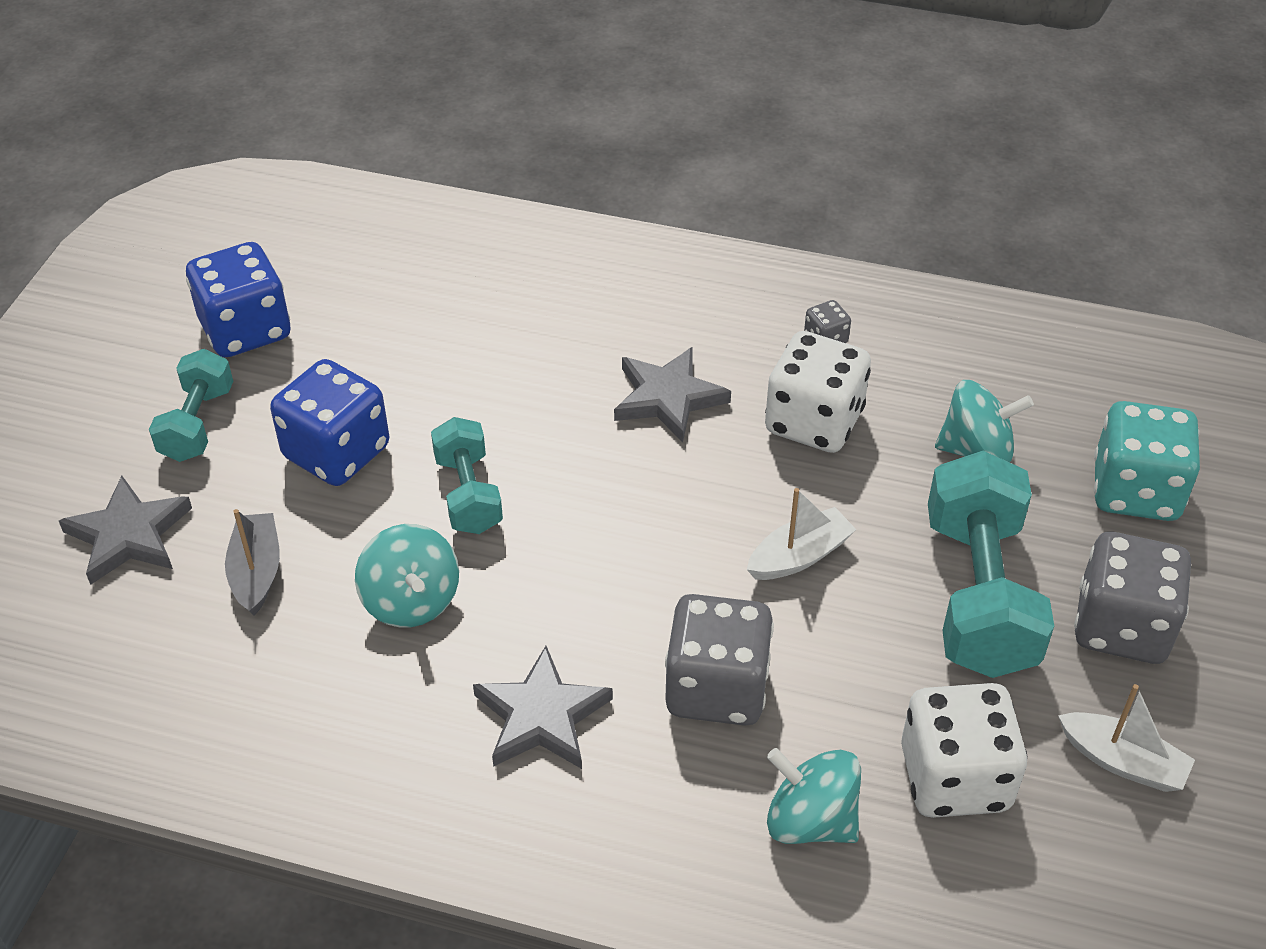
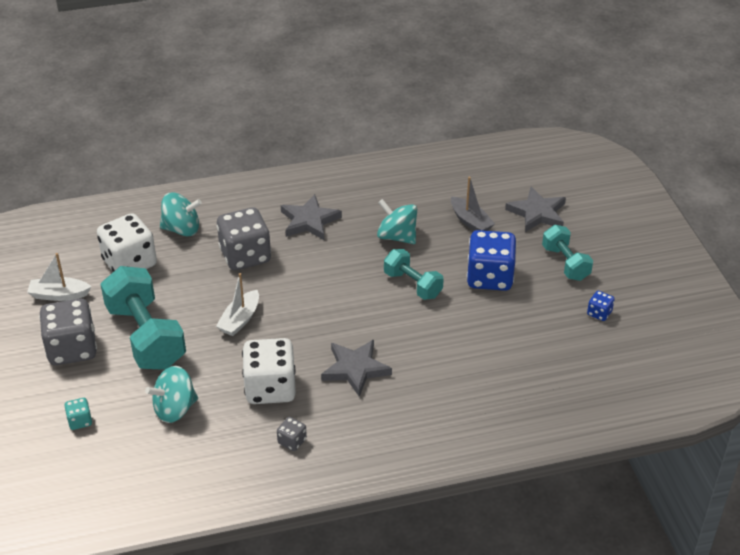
camera: 150 degrees right, 5 degrees down
(246, 330) = (599, 313): blue dice -> blue dice, size x0.45
(1135, 491) = (80, 421): turquoise dice -> turquoise dice, size x0.45

